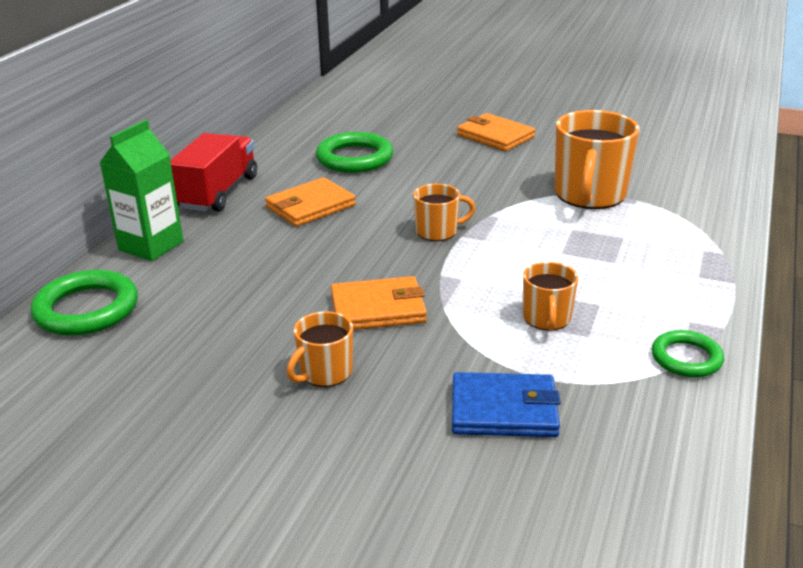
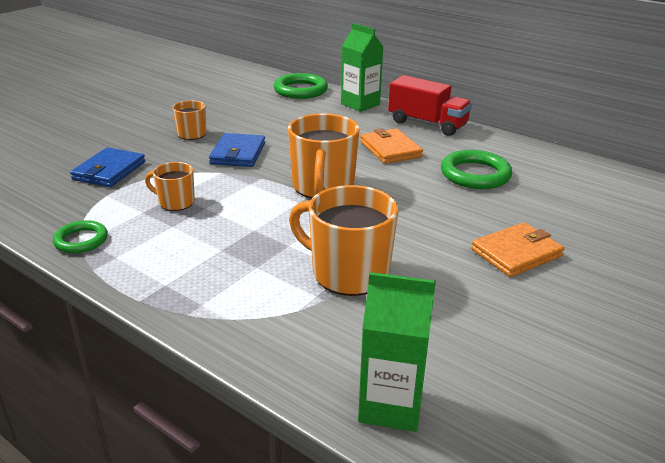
camera: 105 degrees right, 0 degrees up
(378, 308) = (238, 153): orange wallet -> blue wallet
(438, 231) = (323, 187): orange mug -> orange mug, size x1.85
(718, 163) = (391, 405): none -> green carton

